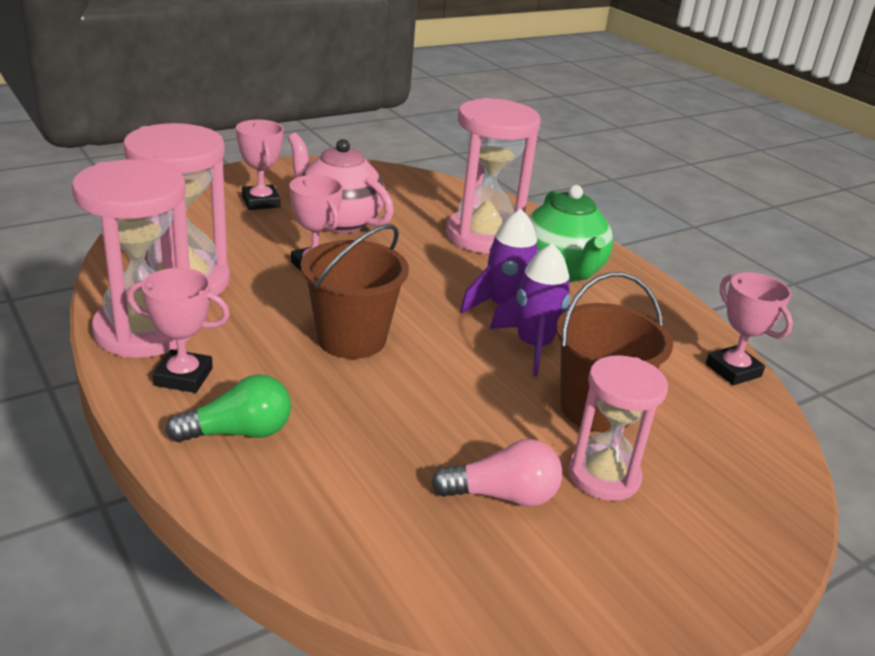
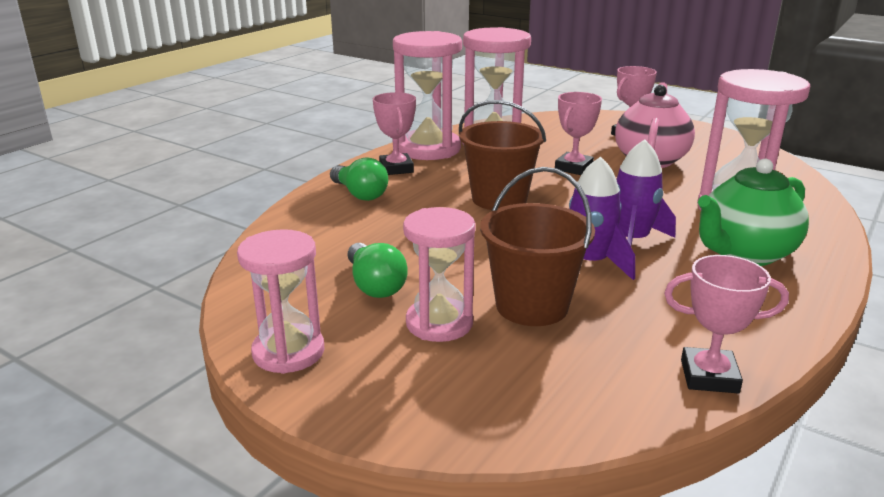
camera: 70 degrees right, 5 degrees down
(502, 496) = (375, 285): pink light bulb -> green light bulb
(619, 605) = (288, 352): none -> pink hourglass
(733, 370) = (709, 376): pink trophy -> pink trophy turned 60 degrees clockwise

